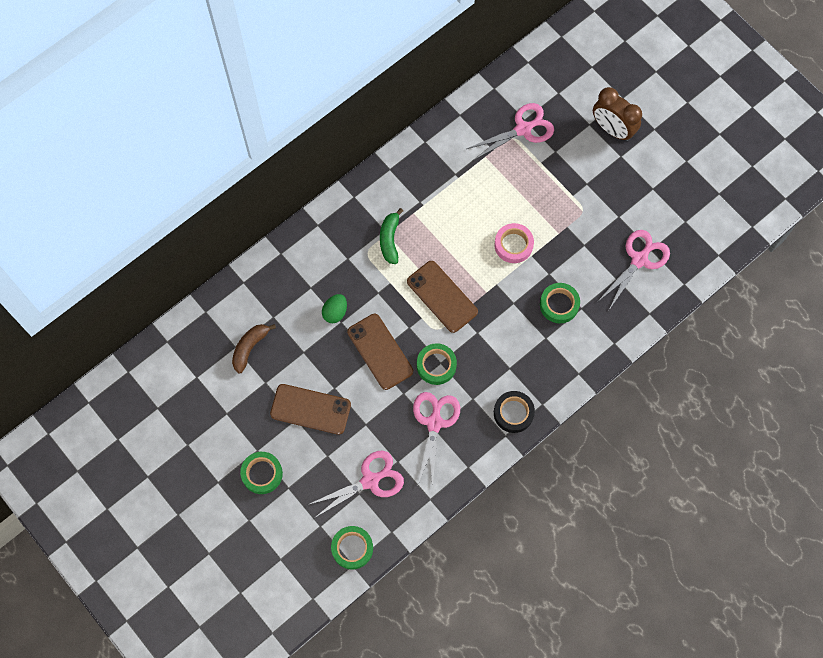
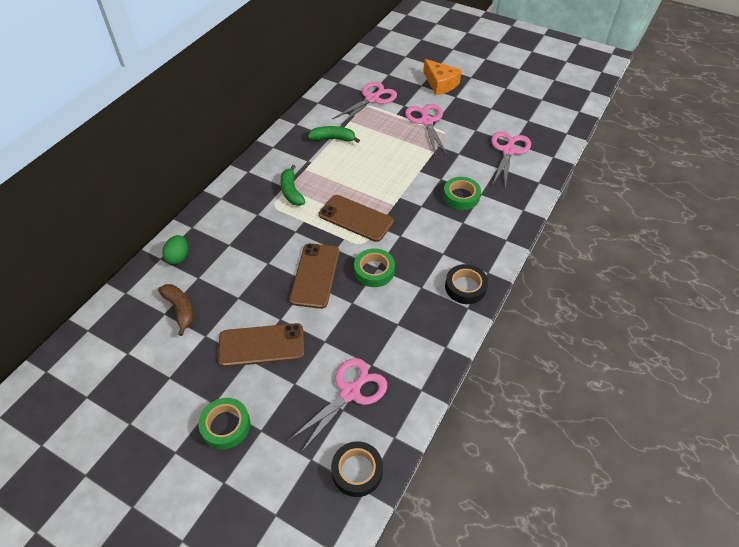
camera: 20 degrees left, 20 degrees down
(250, 347) = (180, 310): brown banana -> brown banana turned 135 degrees clockwise
(335, 312) = (259, 257): green egg -> green egg (178, 257)
(352, 548) = (357, 471): green tape -> black tape
(380, 351) = (315, 275): brown phone -> brown phone turned 60 degrees clockwise
(434, 423) = (394, 318): pink scissors -> pink scissors (426, 121)
(457, 178) = (333, 138): none -> green banana
(513, 245) = (401, 168): pink tape -> none
(612, 129) = (440, 84): brown clock -> orange cheese

